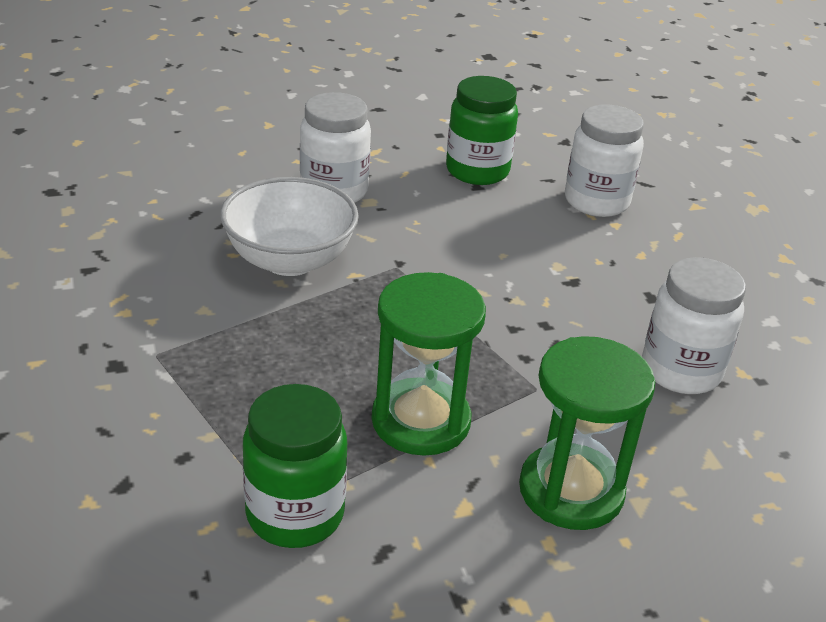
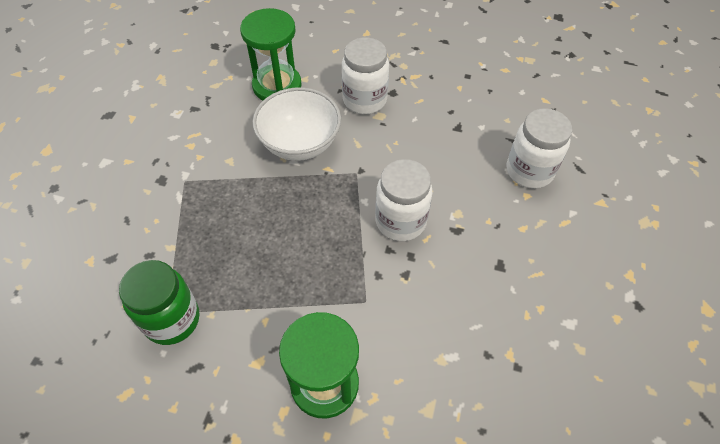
camera: 35 degrees right, 20 degrees up
(421, 421) = (281, 291): green hourglass -> green hourglass (277, 86)
(477, 171) = (468, 115): green jar -> none
(681, 371) = (468, 333): white jar -> white jar (400, 221)

